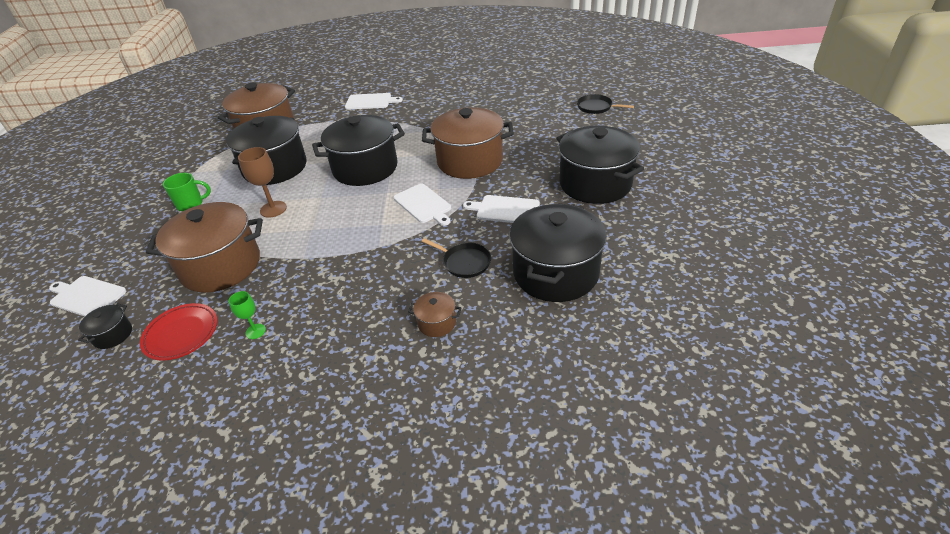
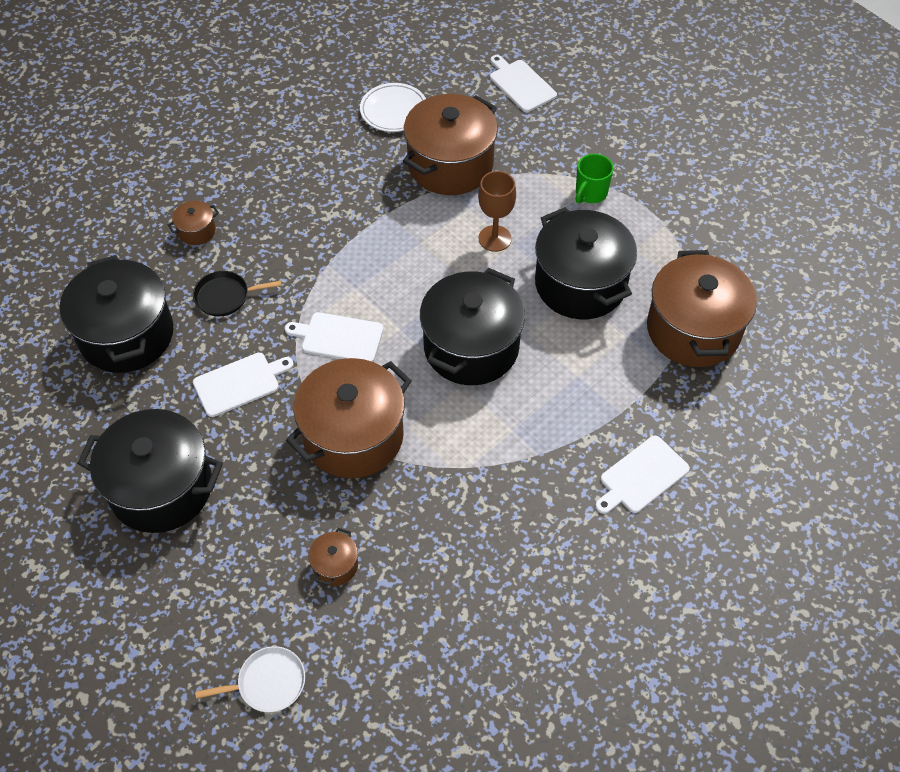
camera: 135 degrees right, 15 degrees up
(86, 296) = (520, 84): white cutting board -> white cutting board turned 105 degrees counterclockwise
(113, 335) = (446, 81): black pot -> none
(181, 334) = (394, 111): red plate -> white plate
(255, 331) = (338, 144): green goblet -> none
(531, 125) = (335, 565): none -> brown pot
(596, 107) = (268, 683): black pan -> white pan

